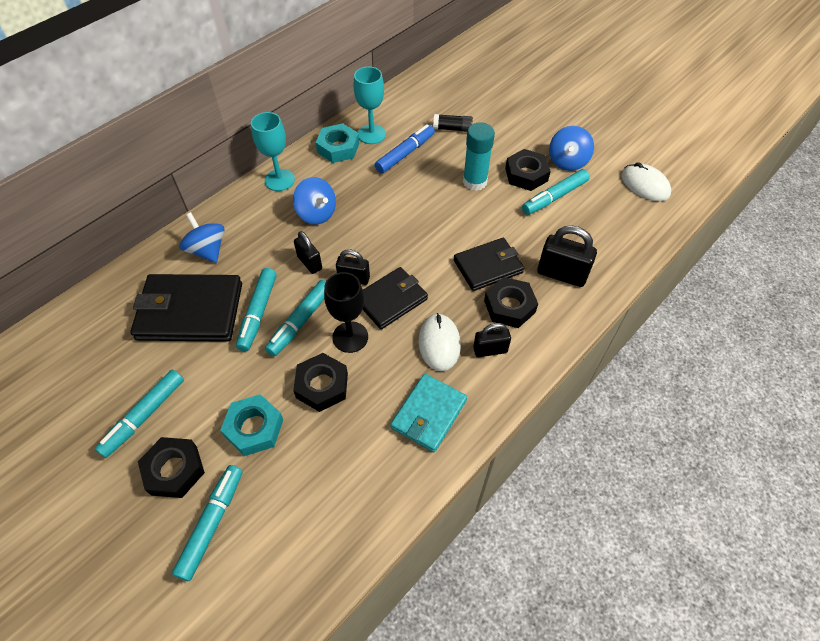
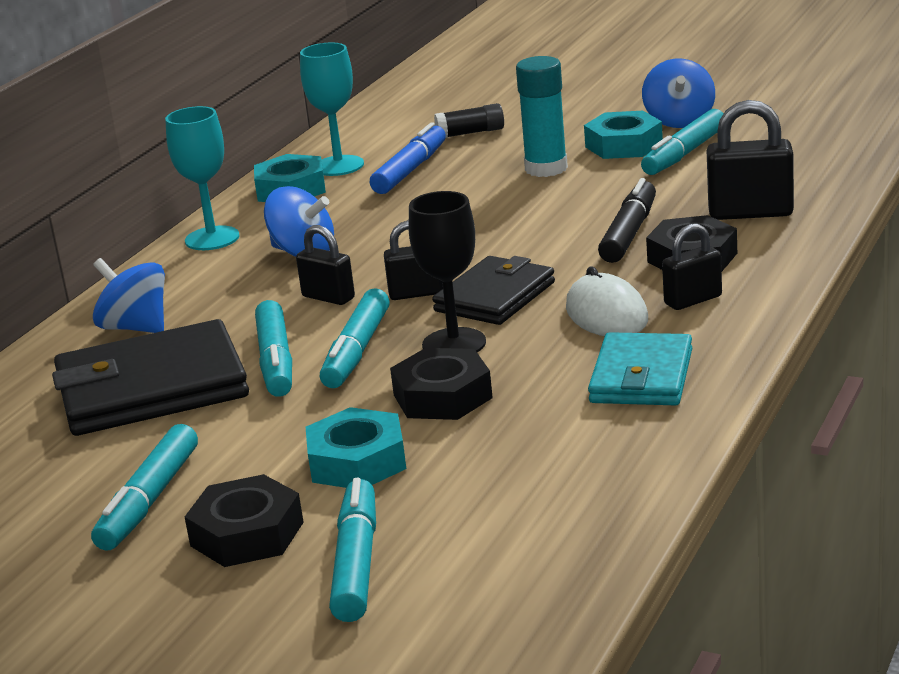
camera: 15 degrees left, 30 degrees down
(488, 266) = (629, 233): black wallet -> black marker
(526, 174) = (624, 145): black nut -> turquoise nut
(645, 185) = (814, 114): white mouse -> none

